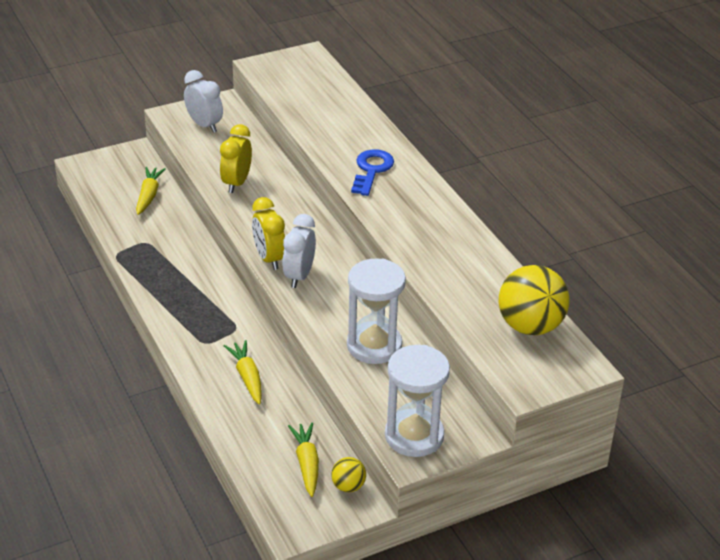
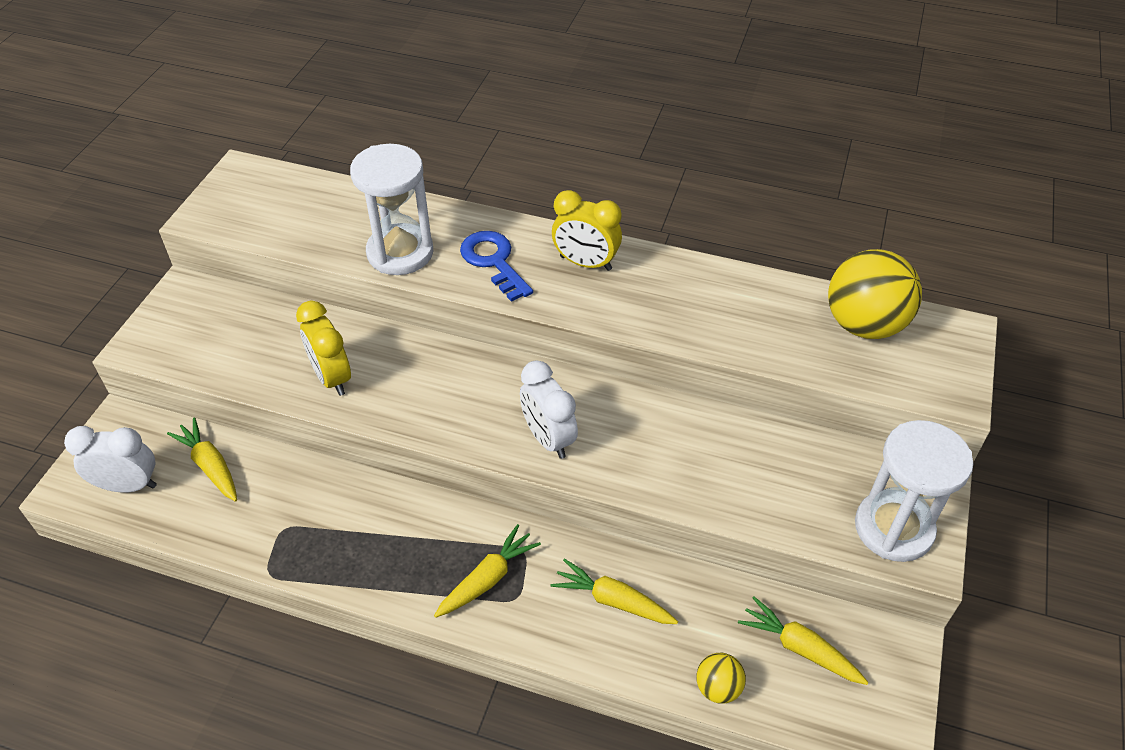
camera: 45 degrees left, 10 degrees up
(204, 125) = (198, 332): white clock -> white clock (128, 485)
(204, 326) = (488, 578): none -> yellow carrot
(269, 258) = (490, 442): yellow clock -> yellow clock (585, 263)
(348, 486) = (865, 636): yellow ball -> yellow ball (718, 688)
(374, 346) = (724, 459): white hourglass -> white hourglass (400, 253)

